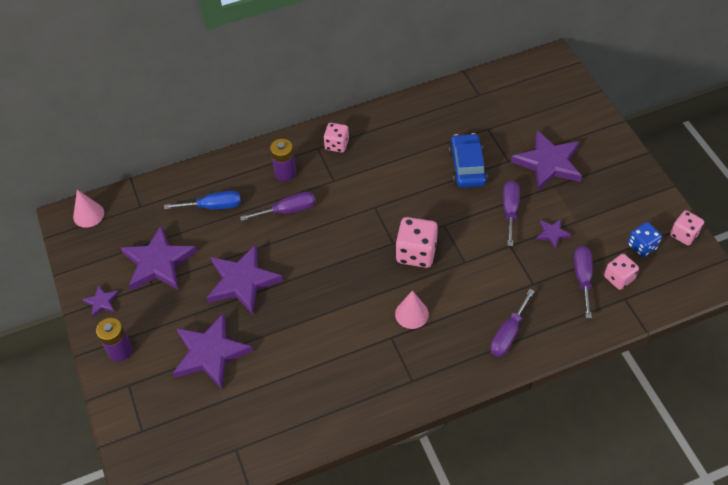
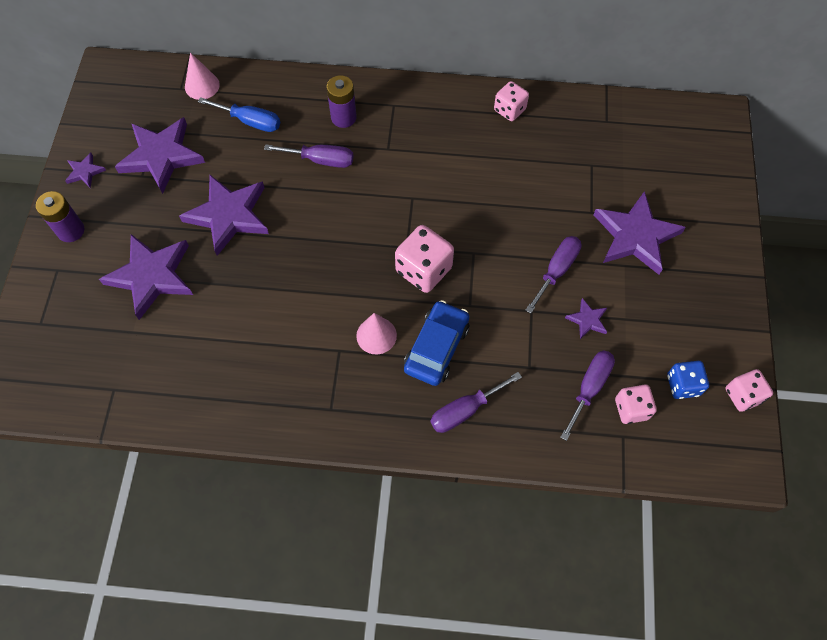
camera: 25 degrees right, 10 degrees up
(88, 214) = (128, 75): pink cone -> pink cone (202, 85)
(336, 144) = (416, 110): pink dice -> pink dice (509, 110)
(467, 167) = (541, 198): blue car -> blue car (436, 348)

